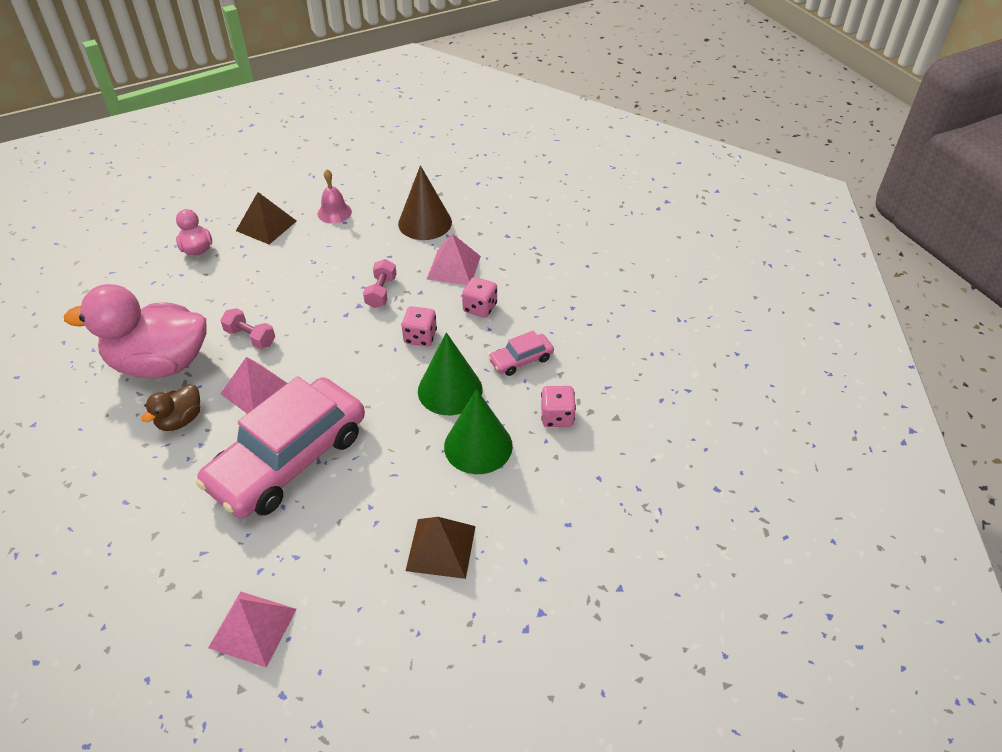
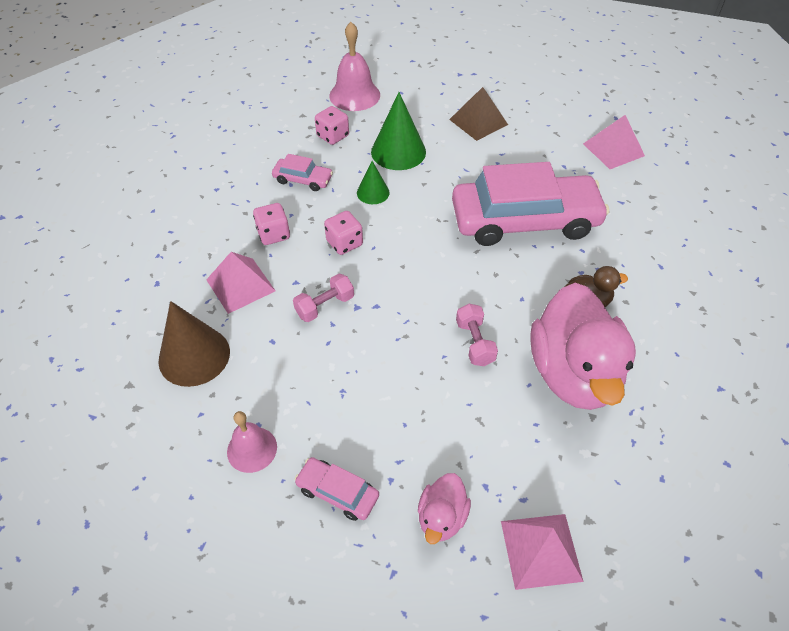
camera: 135 degrees left, 5 degrees up
(160, 363) = (573, 373): pink duck -> pink duck turned 45 degrees clockwise
(257, 390) = (508, 287): pink pyramid -> pink pyramid (541, 550)
(266, 225) = (337, 492): brown pyramid -> pink car
(450, 390) = (373, 192): green cone -> green cone, size x0.57
(606, 480) = (354, 95): none -> pink bell

